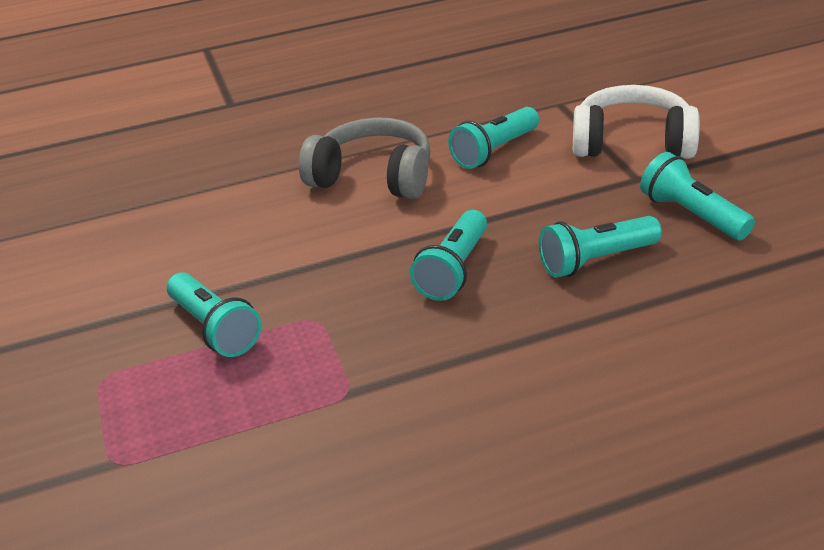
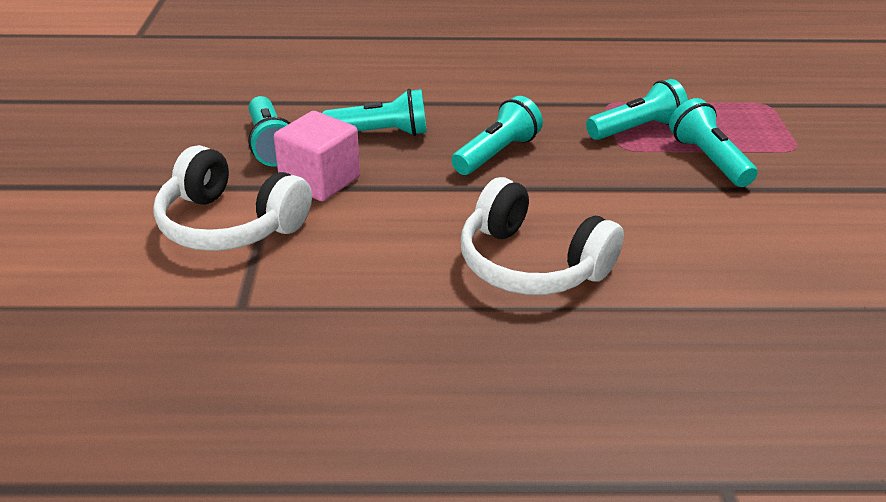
camera: 165 degrees left, 0 degrees up
(373, 177) = (531, 264): grey headphones -> white headphones
(494, 151) = (377, 258): turquoise flashlight -> turquoise flashlight (636, 129)
(602, 194) = (320, 181): none -> pink cube

